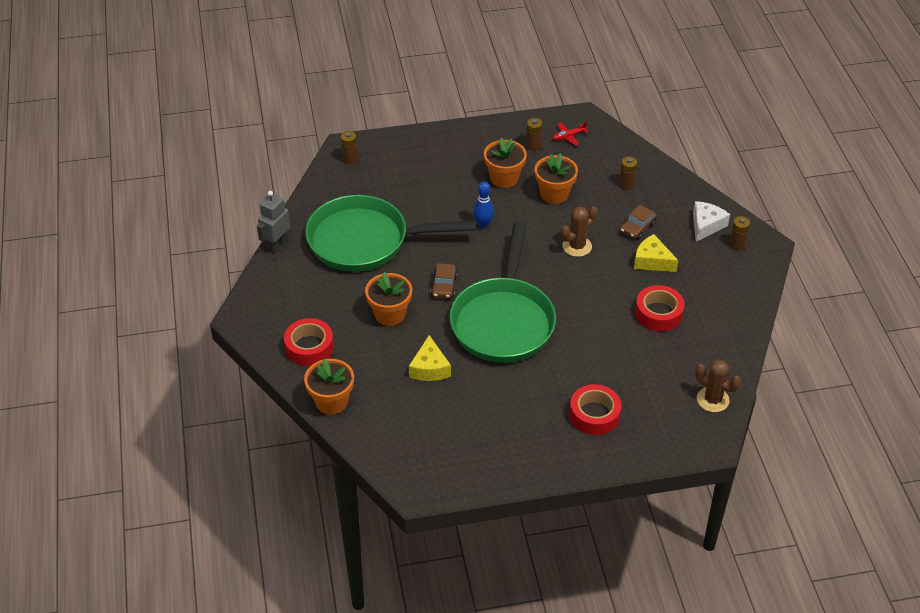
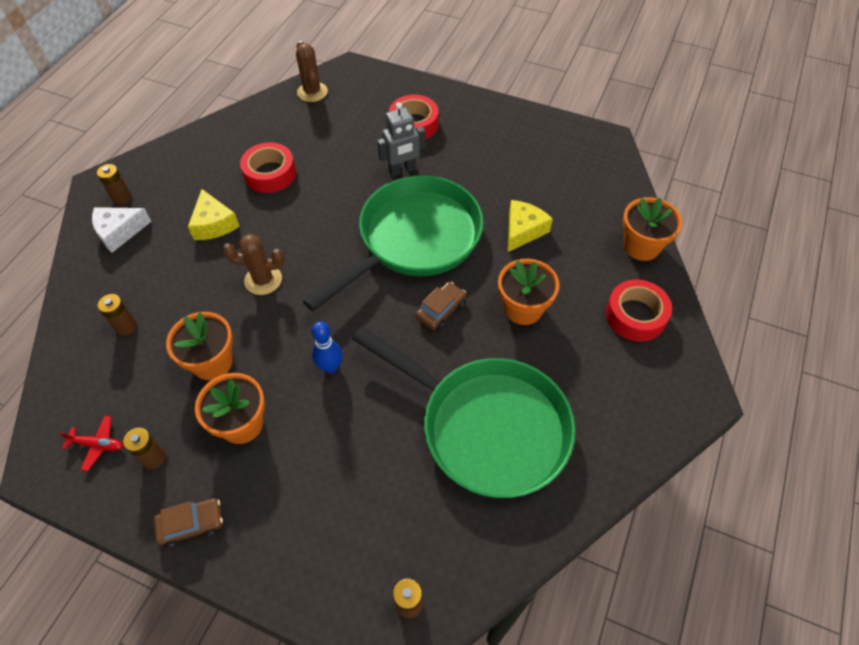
camera: 145 degrees left, 10 degrees up
(277, 245) = (606, 490): grey robot -> grey robot (402, 170)
(637, 228) = (182, 267): brown car -> brown car (192, 524)

